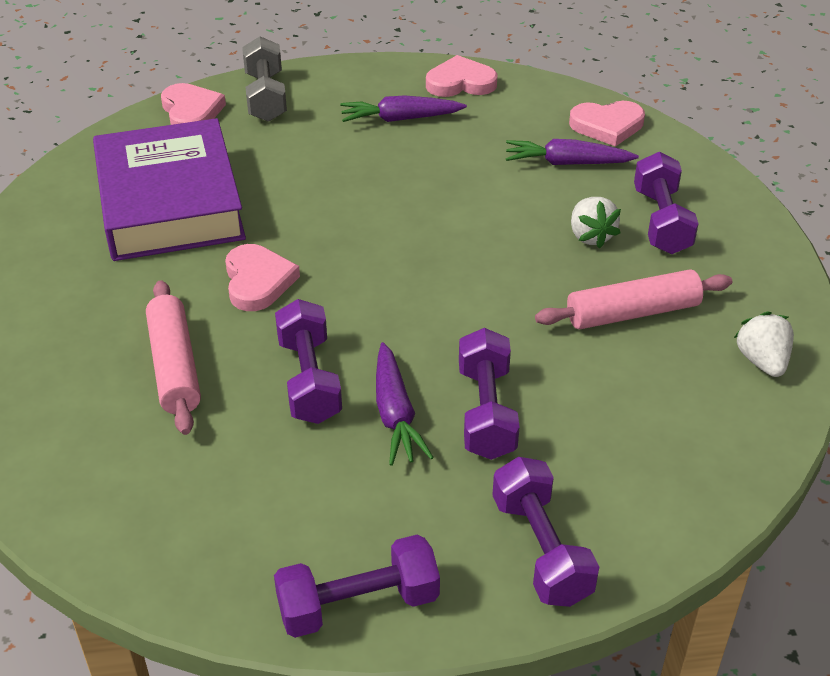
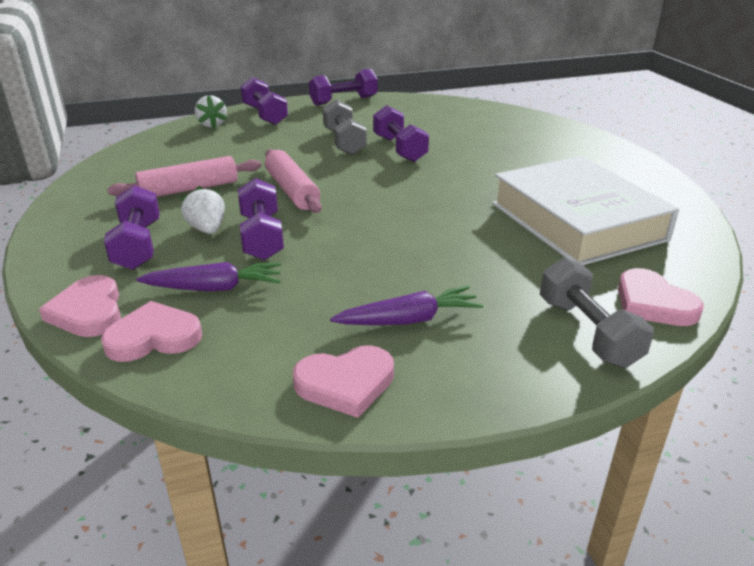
camera: 170 degrees right, 10 degrees down
(170, 202) = (577, 221): purple book -> white book
(174, 366) = (482, 148): pink rolling pin -> pink rolling pin (292, 190)
(258, 281) = (463, 184): pink heart -> pink heart (88, 311)
(395, 414) = (344, 142): purple carrot -> grey dumbbell
(486, 412) = (292, 146): purple dumbbell -> purple dumbbell (261, 237)
(762, 361) = (111, 175): white strawberry -> white strawberry (212, 125)

